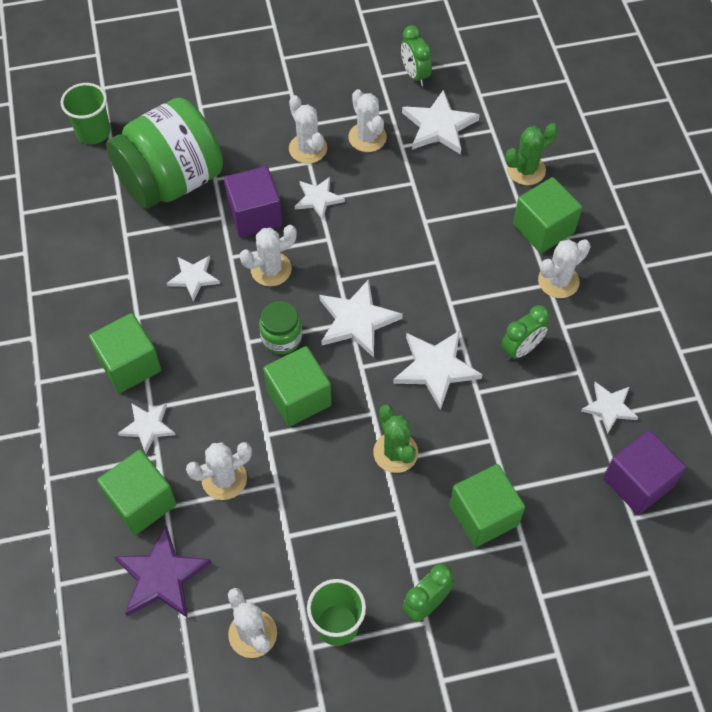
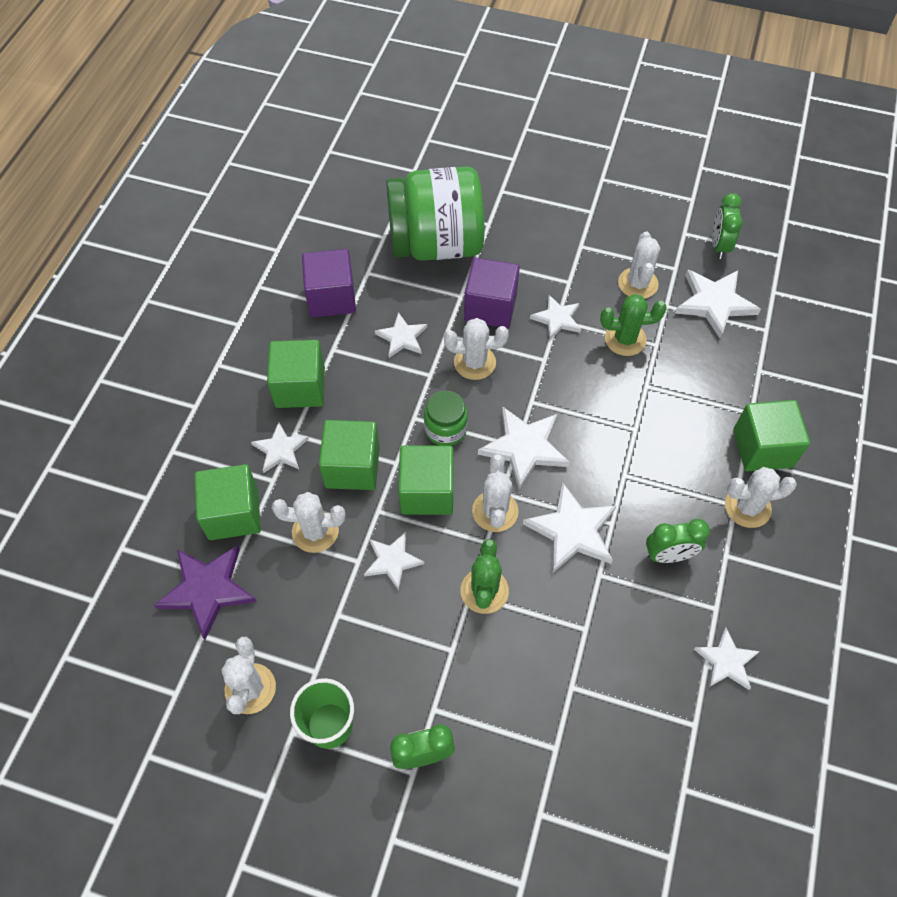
camera: 30 degrees right, 0 degrees up
(93, 132) = (396, 174): green cup -> none
(305, 468) = (392, 561): none -> white star
(308, 148) = (575, 269): white cactus -> white cactus (495, 511)
(483, 515) = (532, 699): green cube -> green cube (352, 467)
(526, 170) = (778, 383): green cactus -> green cactus (625, 339)
(637, 482) = (711, 755): purple cube -> purple cube (331, 298)

